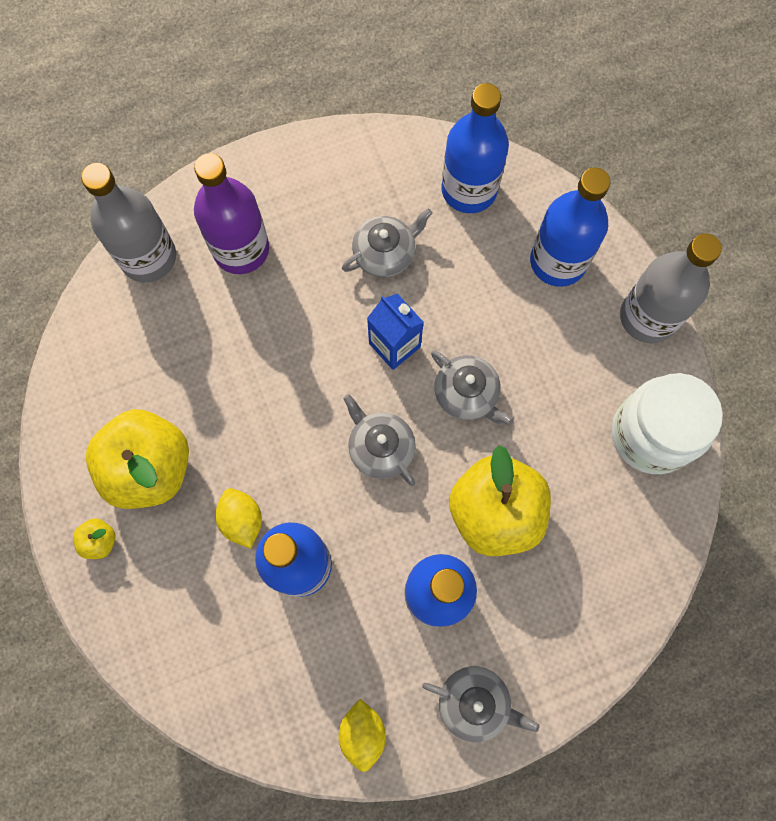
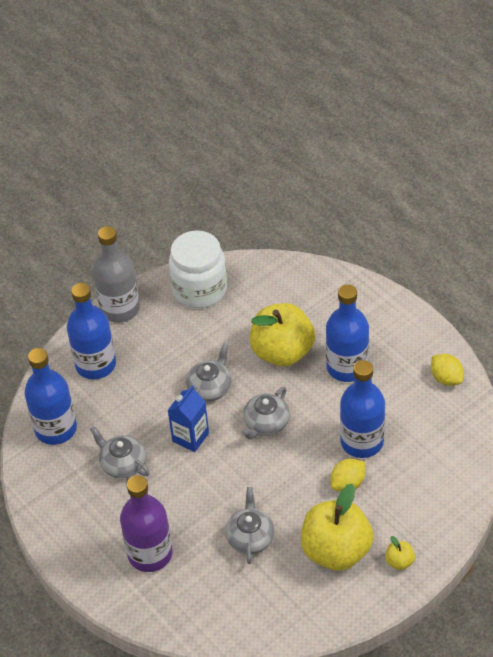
camera: 105 degrees left, 25 degrees down
(148, 257) = (178, 613): grey bottle -> none
(362, 733) = (446, 378): yellow lemon -> yellow lemon turned 75 degrees clockwise
(475, 702) = (401, 330): grey teapot -> grey teapot (250, 537)

